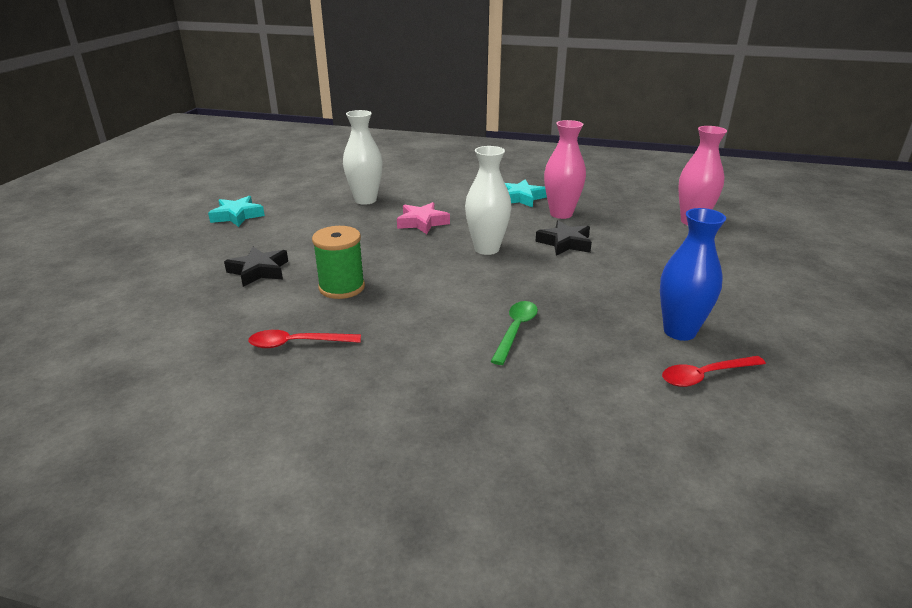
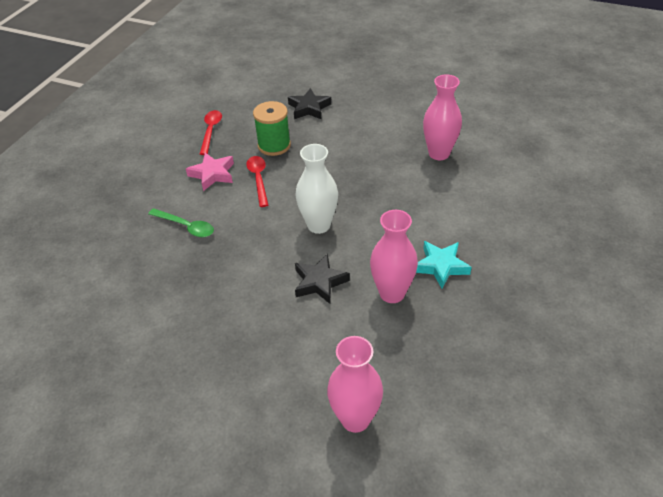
camera: 100 degrees right, 15 degrees up
(237, 216) = (408, 88): turquoise star -> none
(365, 200) = (439, 153): white vase -> pink vase
(422, 222) = (382, 188): pink star -> pink star (212, 174)
(679, 331) = (145, 322): blue vase -> none
(705, 376) = (89, 318): red spoon -> red spoon (258, 179)

